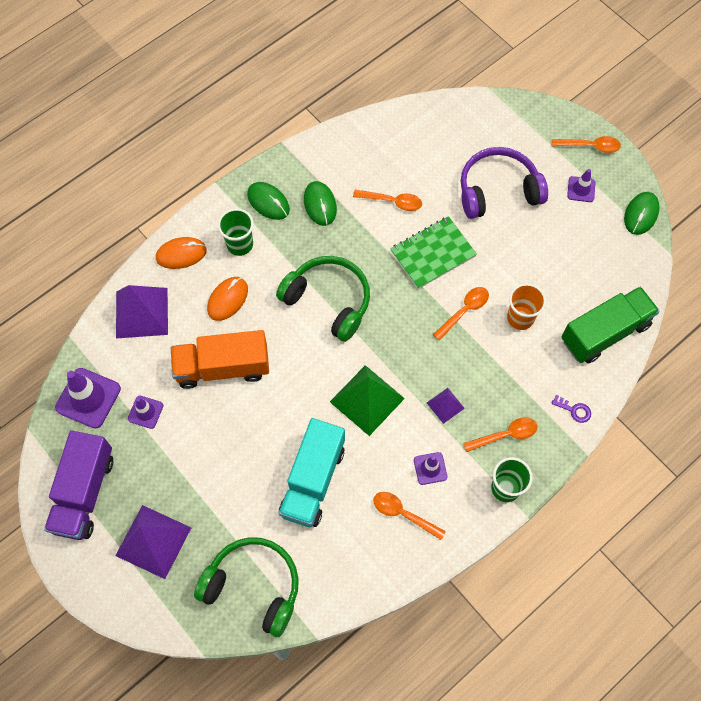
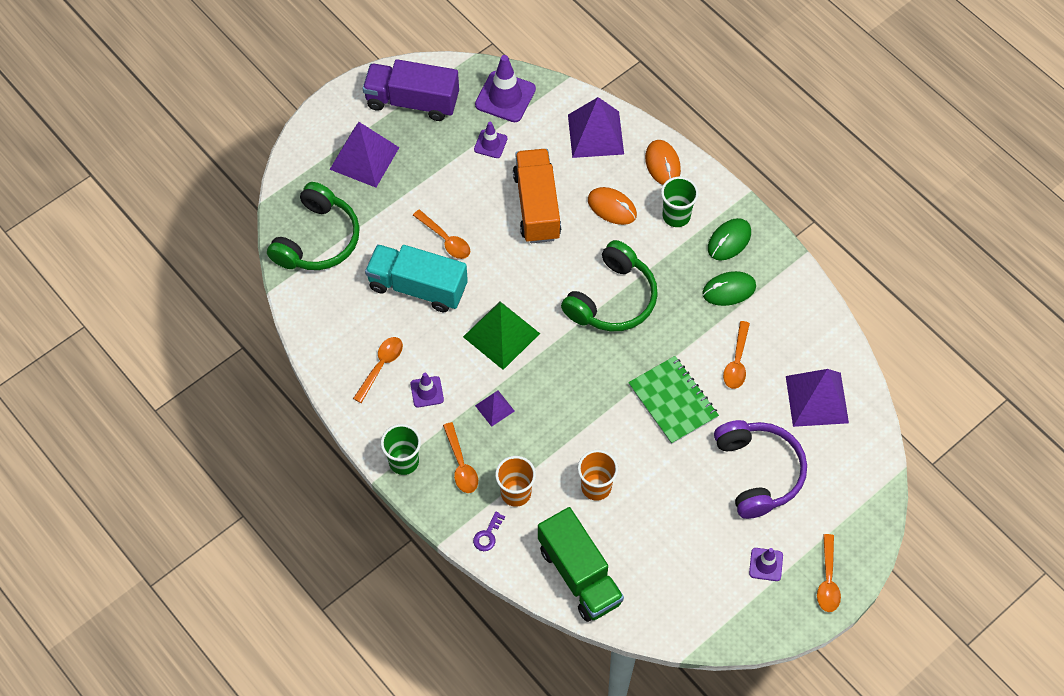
camera: 90 degrees right, 5 degrees down
(427, 143) = (817, 399): none -> purple pyramid
(464, 311) = (603, 430): orange spoon -> orange spoon (445, 239)
(531, 386) = (516, 493): none -> orange cup
(641, 214) = (735, 630): green mouse -> none

